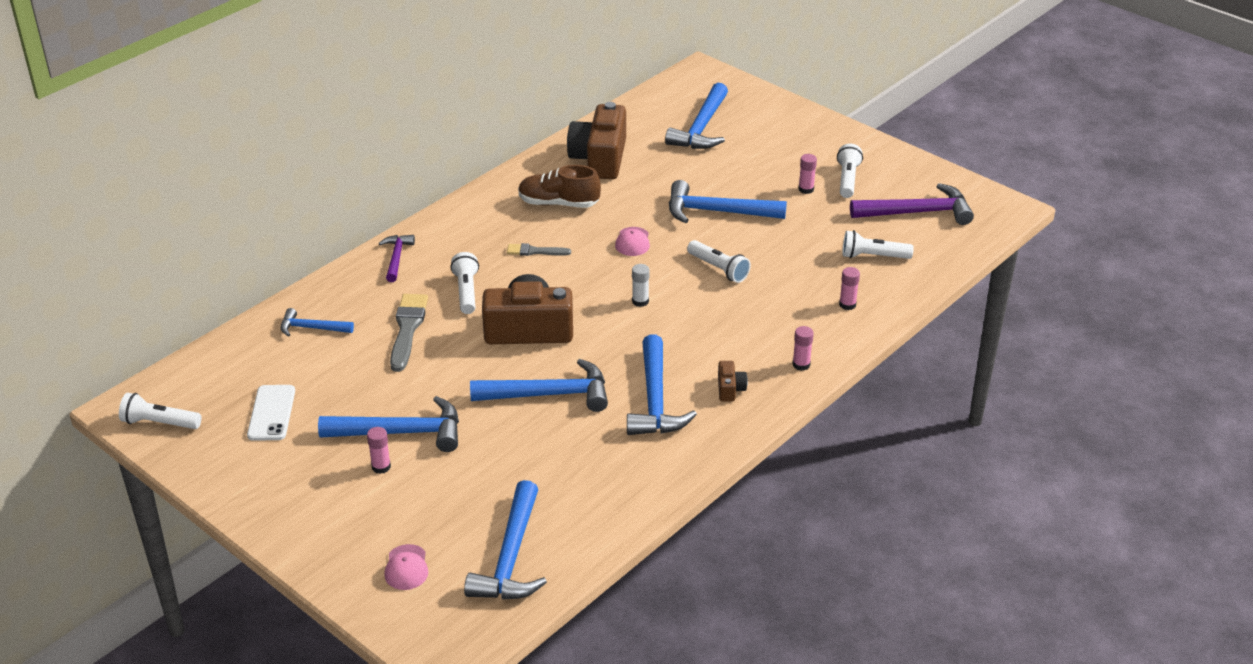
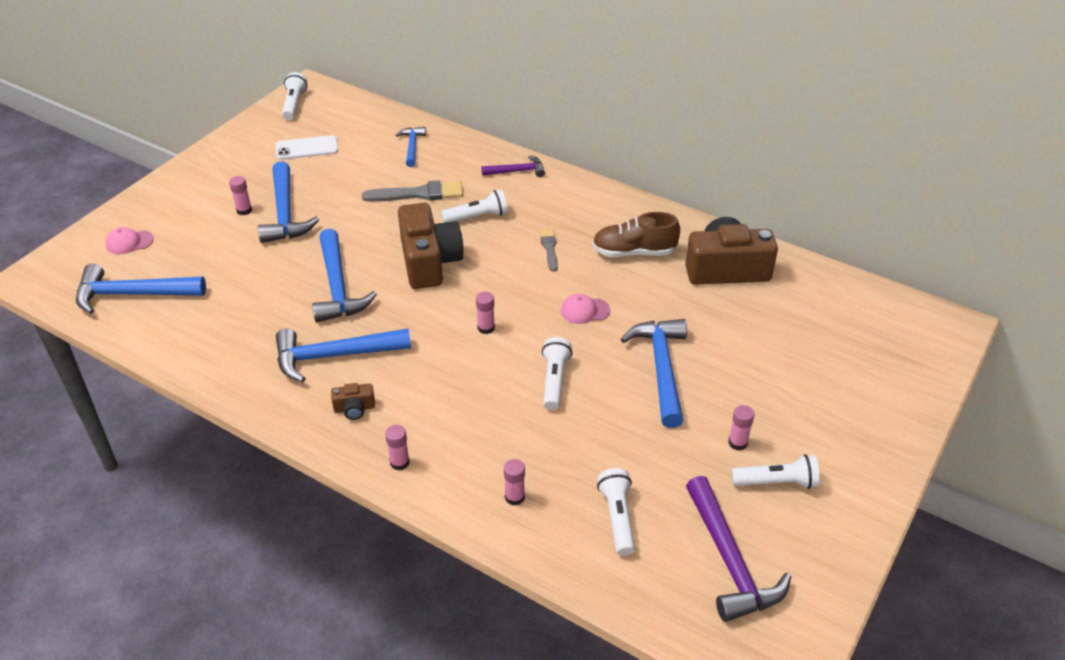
camera: 80 degrees right, 5 degrees up
(558, 203) = (634, 252): brown shoe -> brown shoe turned 90 degrees counterclockwise
(640, 301) = (486, 328): white glue stick -> pink glue stick
(701, 128) = (826, 339): blue hammer -> none
(718, 269) = (555, 380): white flashlight -> white flashlight turned 150 degrees clockwise

